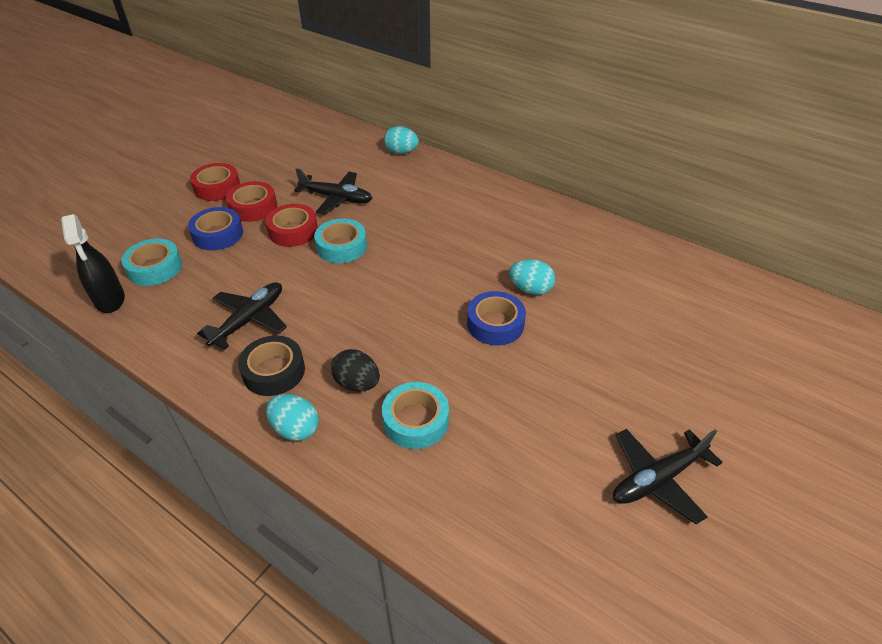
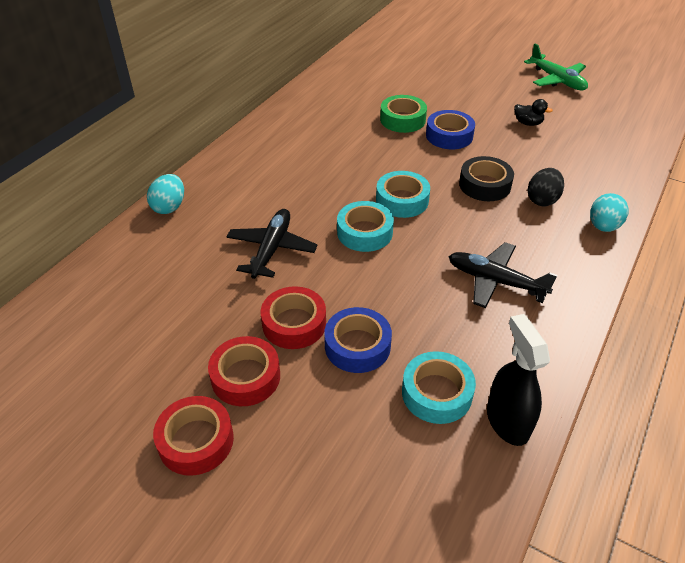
camera: 95 degrees left, 0 degrees up
(110, 300) = (507, 421): black spray bottle -> black spray bottle turned 75 degrees counterclockwise
(274, 371) = (552, 250): black tape -> black tape (484, 185)
(293, 231) = (341, 275): red tape -> red tape (196, 441)
(416, 421) = (563, 168): turquoise tape -> turquoise tape (402, 200)
(523, 408) = (528, 123): none -> black duck
(530, 289) = (402, 120): turquoise egg -> green tape
(658, 479) = (557, 80): black plane -> green plane

